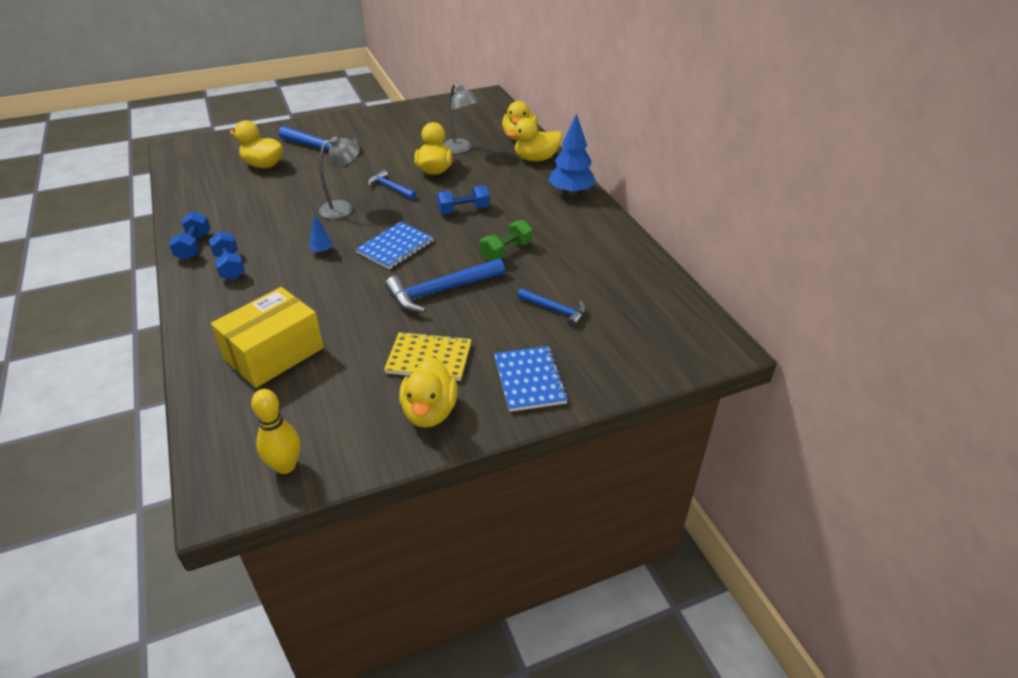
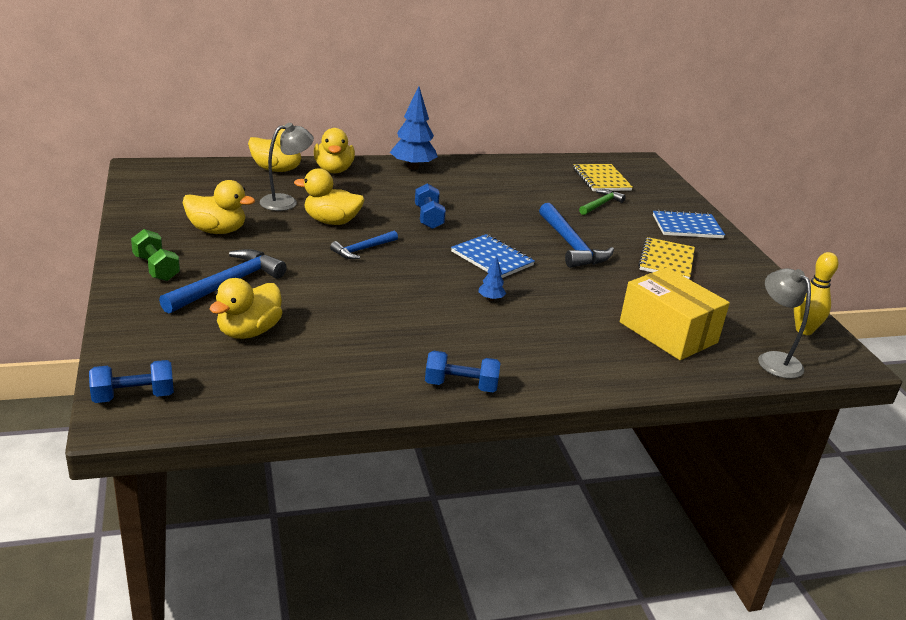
camera: 85 degrees left, 10 degrees down
(230, 266) = (512, 358): blue dumbbell -> blue dumbbell (133, 396)
(343, 208) = (399, 281): grey lamp -> grey lamp (773, 359)
(429, 412) = (729, 267): yellow duck -> yellow duck (217, 230)
(506, 251) = (510, 209): green dumbbell -> green dumbbell (156, 268)
(555, 310) = (600, 204): blue hammer -> green hammer
(631, 310) = (601, 179): none -> yellow notebook

